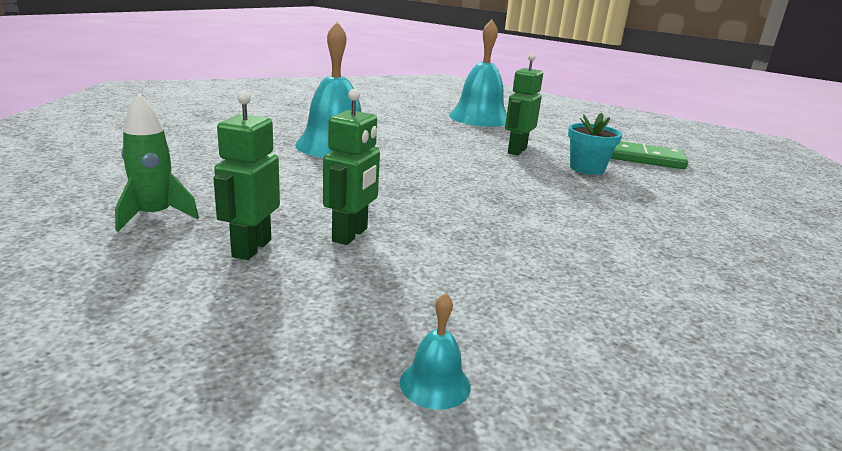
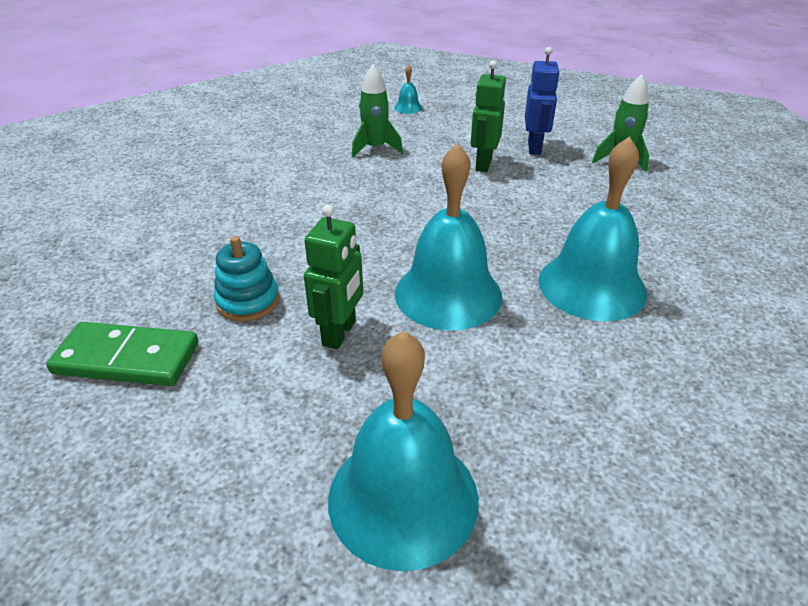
camera: 175 degrees right, 15 degrees up
(251, 248) = (534, 148): green robot -> blue robot
(442, 155) = (448, 294): none -> turquoise bell
(506, 280) = (375, 148): none -> green rocket
(587, 168) = (248, 301): turquoise flower pot -> turquoise stacking toy

